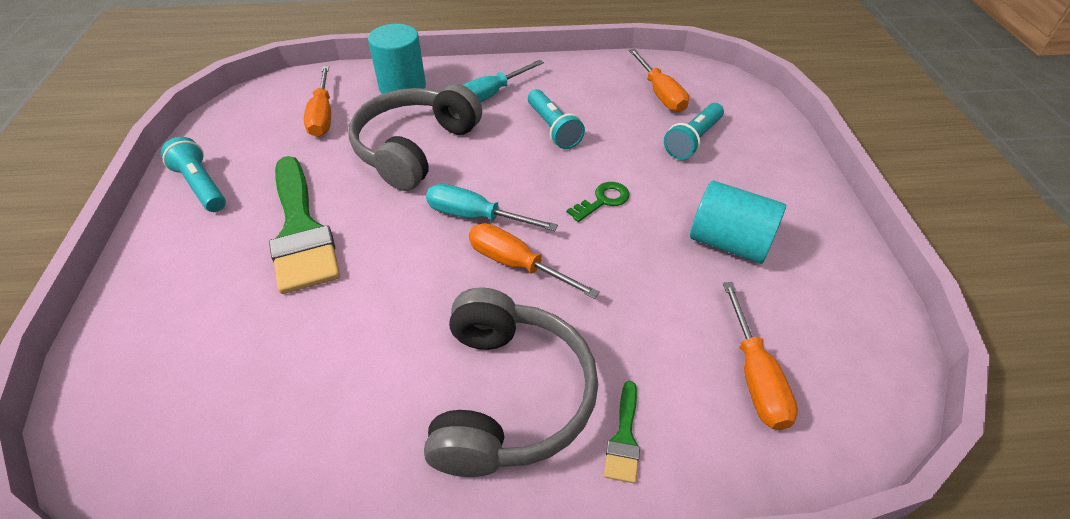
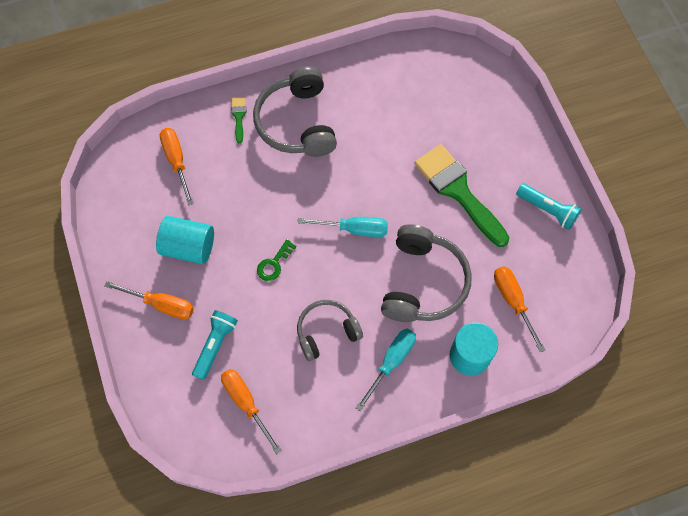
camera: 165 degrees right, 20 degrees up
(516, 264) = (316, 199): orange screwdriver -> orange screwdriver (161, 304)
(553, 129) = (326, 332): turquoise flashlight -> grey headphones

